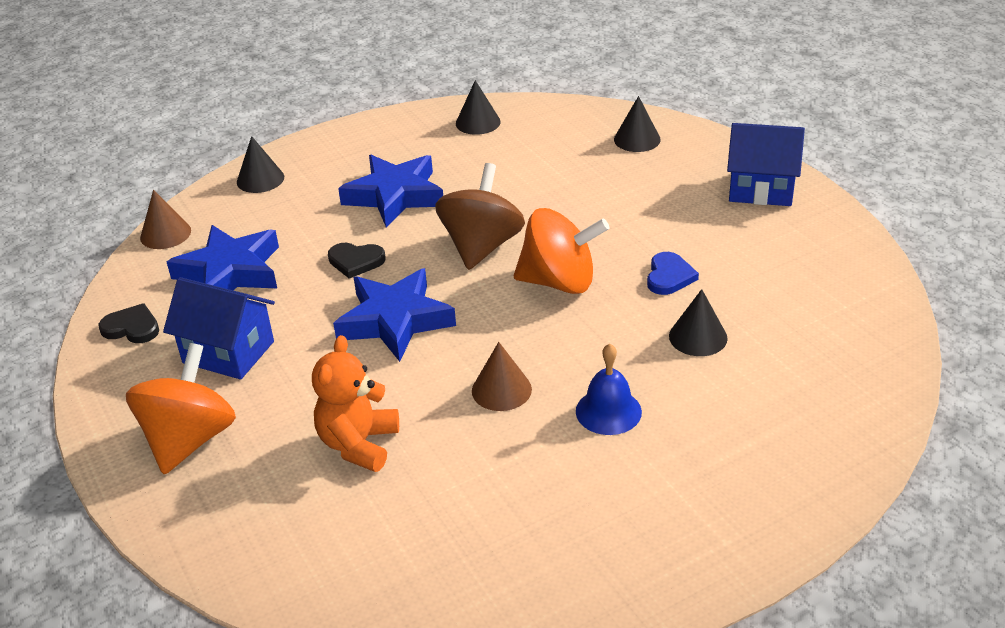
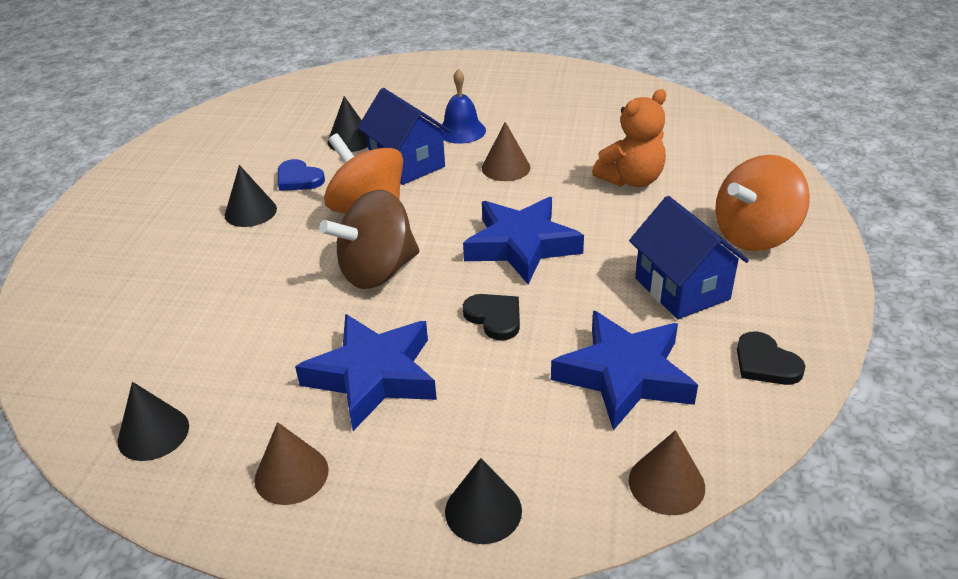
camera: 140 degrees left, 0 degrees up
(379, 145) = (291, 474): none -> brown cone
(637, 139) = (88, 303): black cone -> black cone (250, 212)
(669, 276) = (298, 179): blue heart -> blue heart turned 105 degrees counterclockwise
(761, 189) = (123, 203): blue house -> blue house (407, 164)

